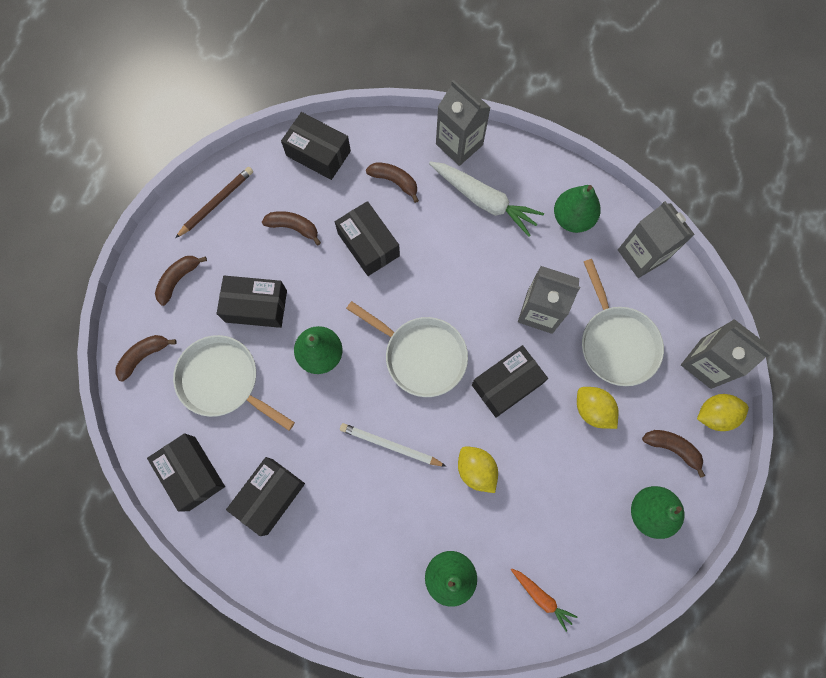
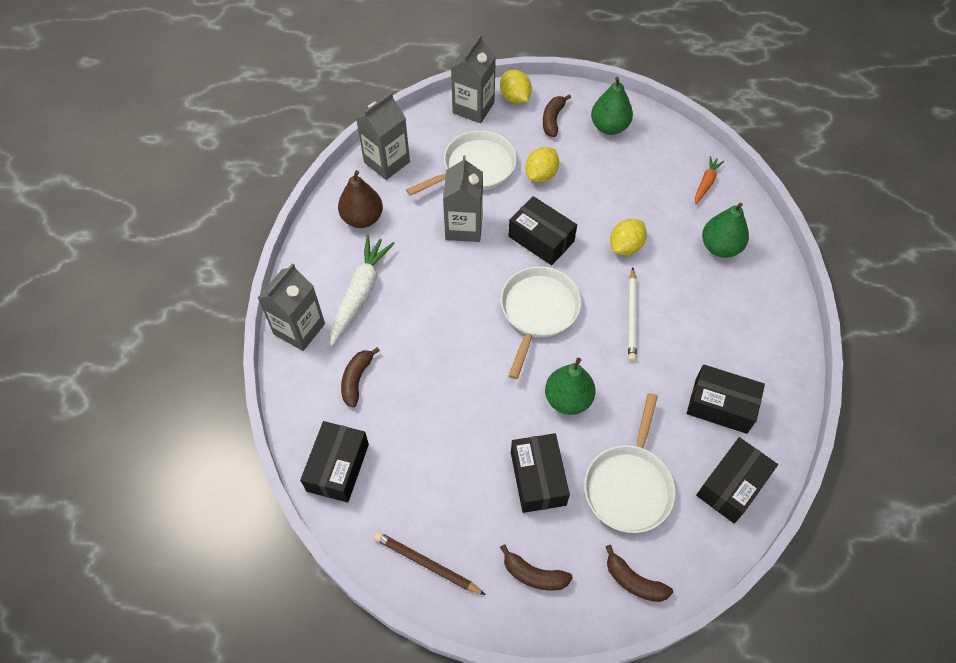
camera: 105 degrees left, 15 degrees down
(294, 227) = (436, 467): brown banana -> none
(368, 244) = (436, 386): black box -> none
(572, 218) = (362, 218): green pear -> brown pear

